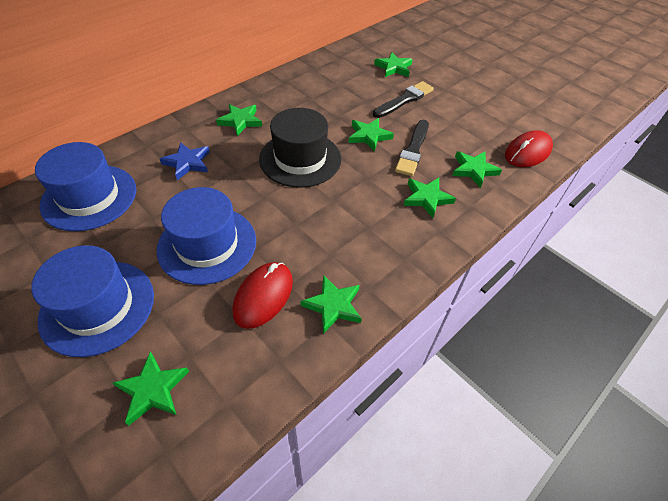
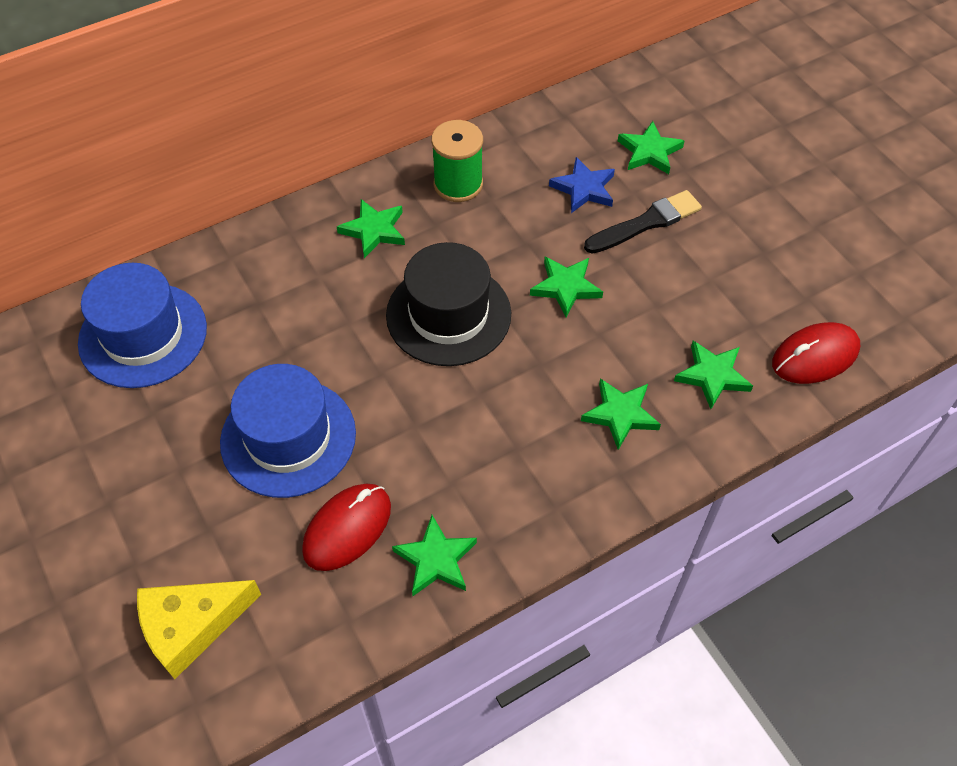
camera: 15 degrees right, 5 degrees up
(98, 306) = (138, 504): blue hat -> none
(153, 389) = (191, 626): green star -> yellow cheese
(187, 163) = (283, 297): blue star -> blue star (584, 188)
(287, 93) = (458, 184): none -> green spool
(413, 150) = (628, 324): black brush -> none

